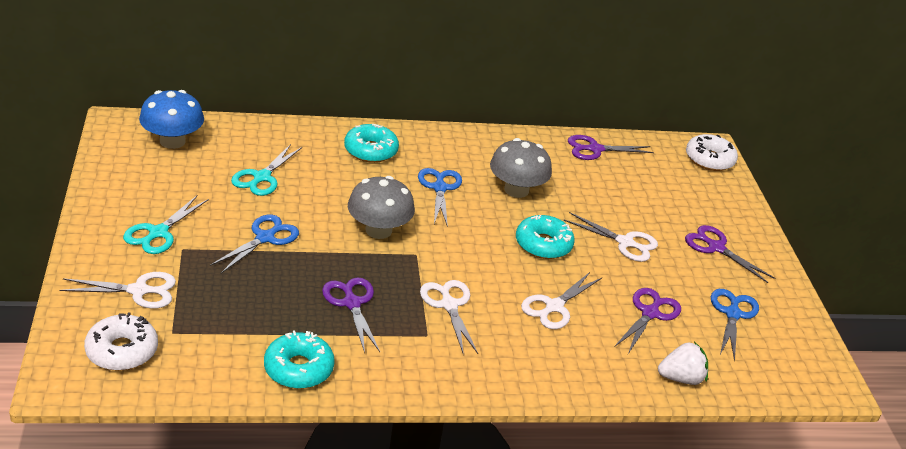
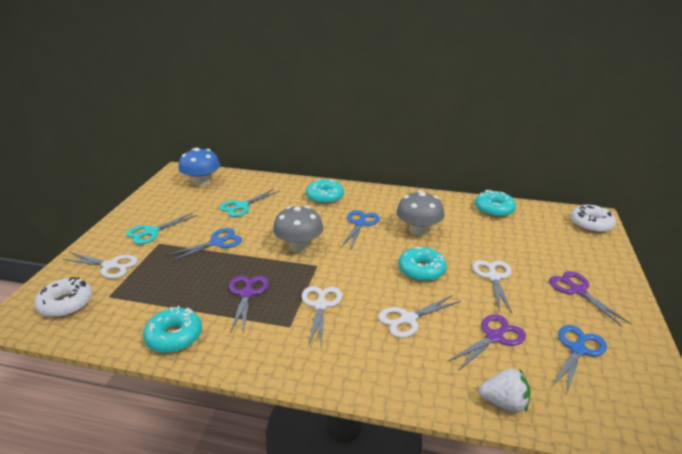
camera: 25 degrees right, 5 degrees down
(595, 149) = (494, 209): purple scissors -> turquoise donut
(625, 243) = (493, 277): white scissors -> white scissors turned 135 degrees counterclockwise

